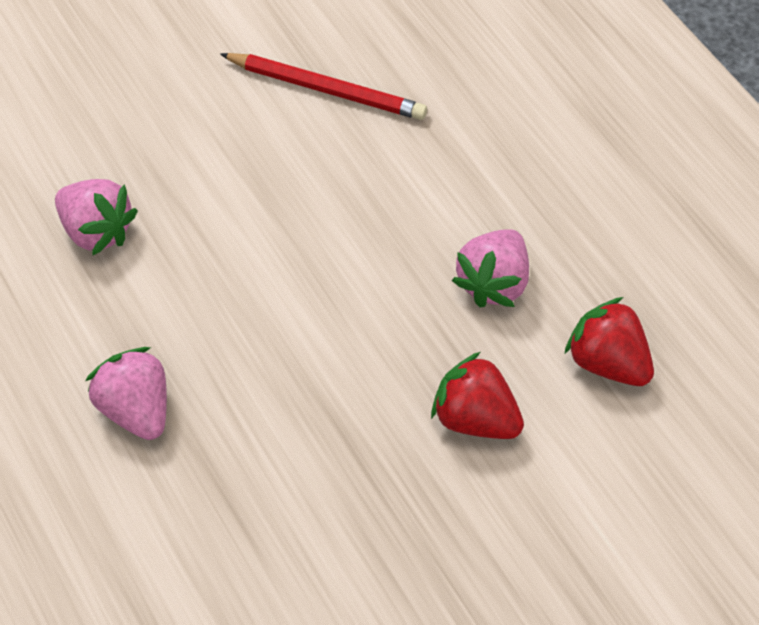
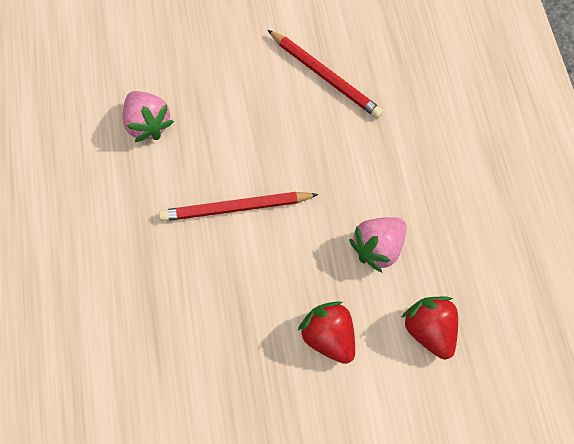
camera: 20 degrees right, 10 degrees up
(137, 408) = (125, 251): pink strawberry -> none
(274, 298) = (236, 208): none -> red pencil

